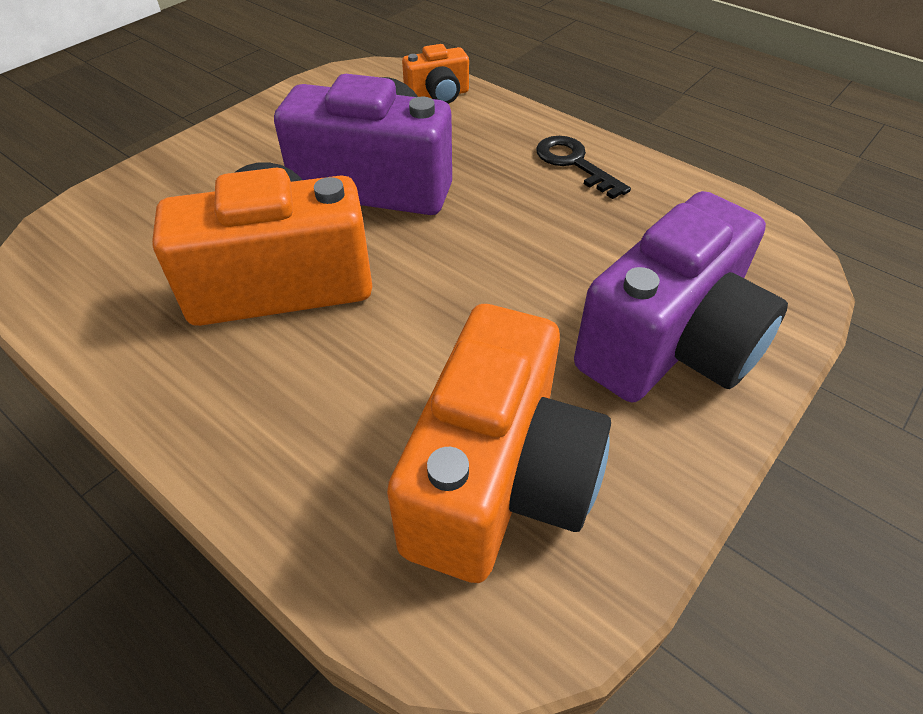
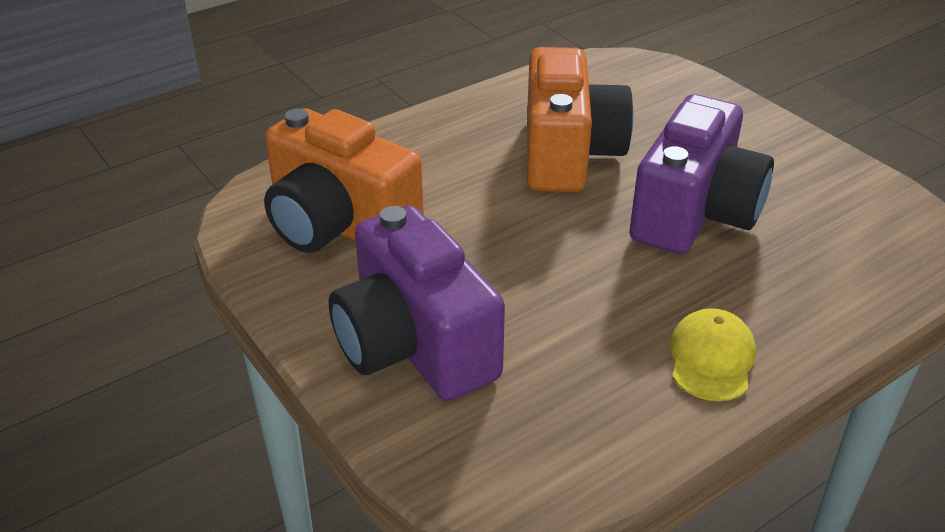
camera: 105 degrees right, 10 degrees down
(438, 95) = (873, 278): orange camera -> none
(574, 163) = (711, 358): black key -> yellow cap

